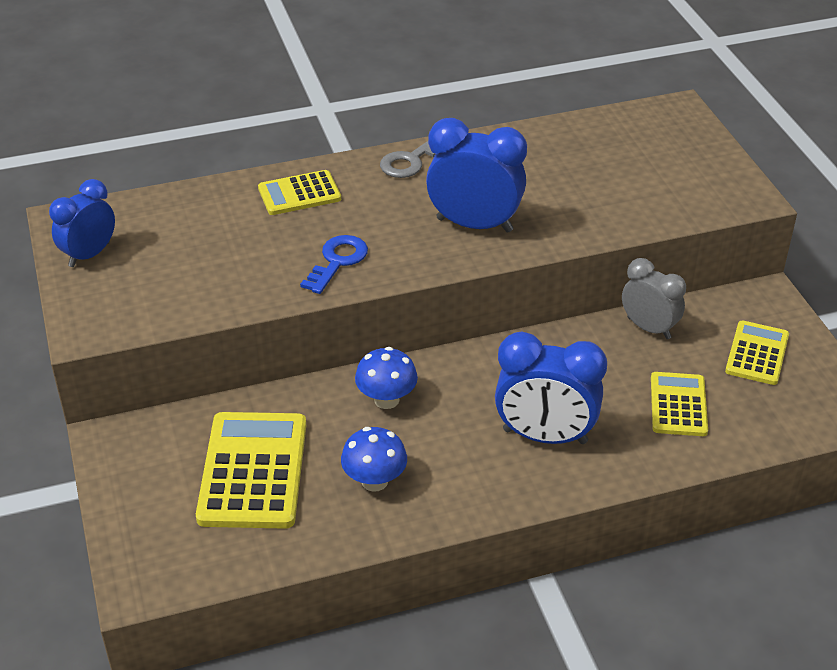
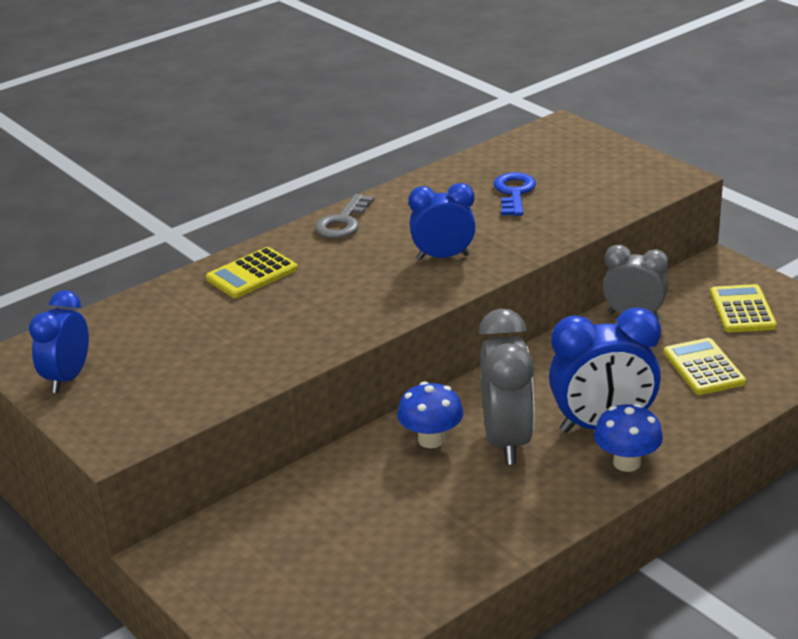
camera: 20 degrees left, 10 degrees down
(253, 471) = (341, 537): yellow calculator -> none
(337, 261) = (332, 318): blue key -> blue key (514, 193)
(374, 481) = (468, 510): blue mushroom -> blue mushroom (627, 463)
(450, 422) = (506, 441): none -> grey clock
(474, 225) = (443, 257): blue clock -> blue clock, size x0.66

